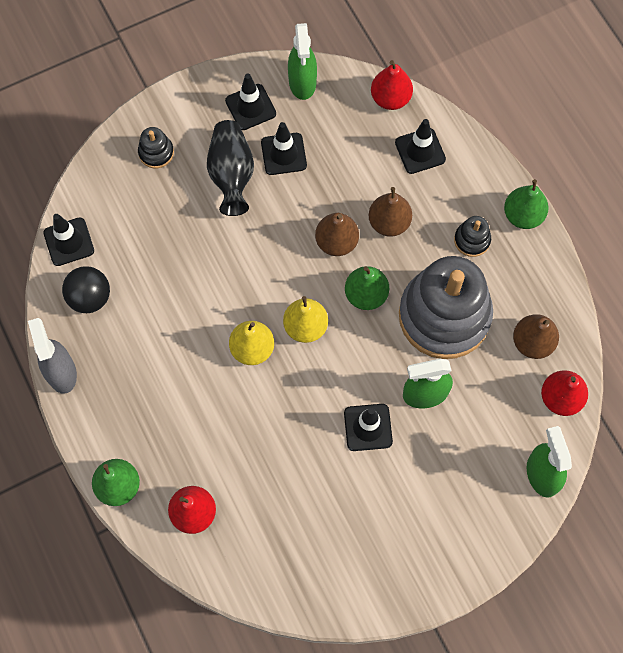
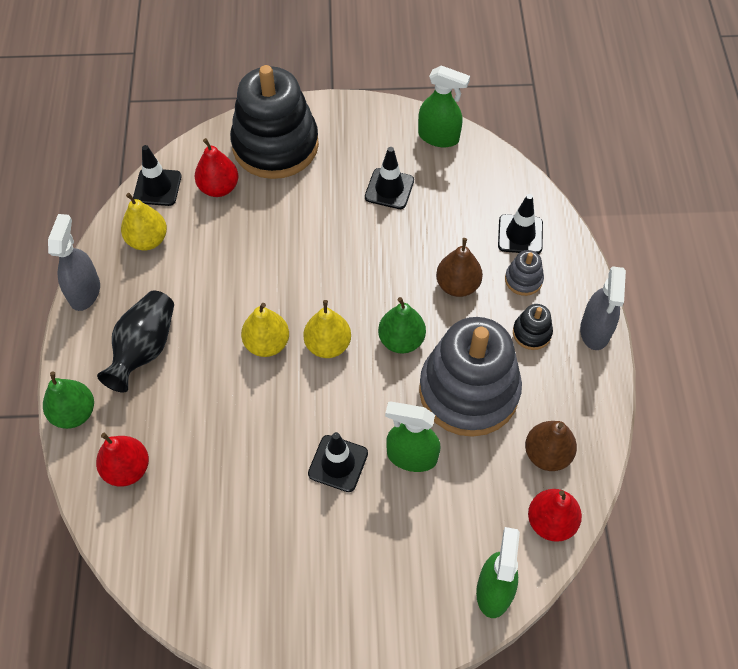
camera: 25 degrees right, 10 degrees down
(90, 298) = (147, 240): black ball -> yellow pear
(156, 153) = (275, 145): black stacking toy -> black stacking toy, size x2.48
(231, 175) = (332, 188): black vase -> black vase (144, 349)
(250, 107) = (380, 140): black traffic cone -> none
(302, 82) = (438, 137): green spray bottle -> green spray bottle turned 90 degrees counterclockwise
(336, 242) = (398, 282): brown pear -> none
(390, 98) = (514, 180): red pear -> red pear (219, 188)
(442, 193) = (523, 279): none -> grey stacking toy
(523, 215) = (595, 331): green pear -> grey spray bottle

